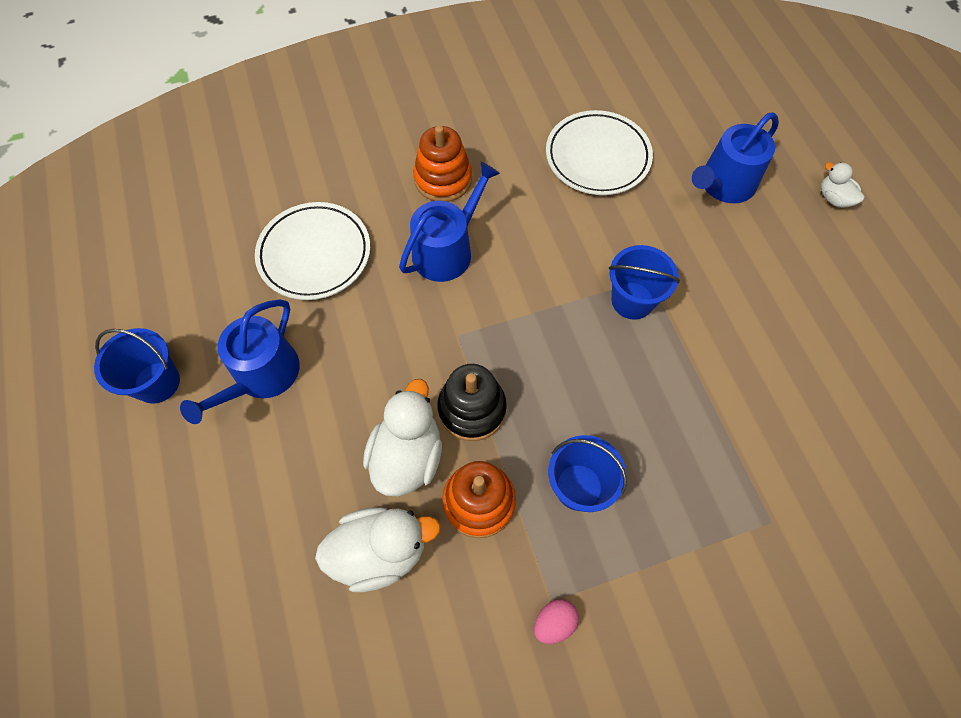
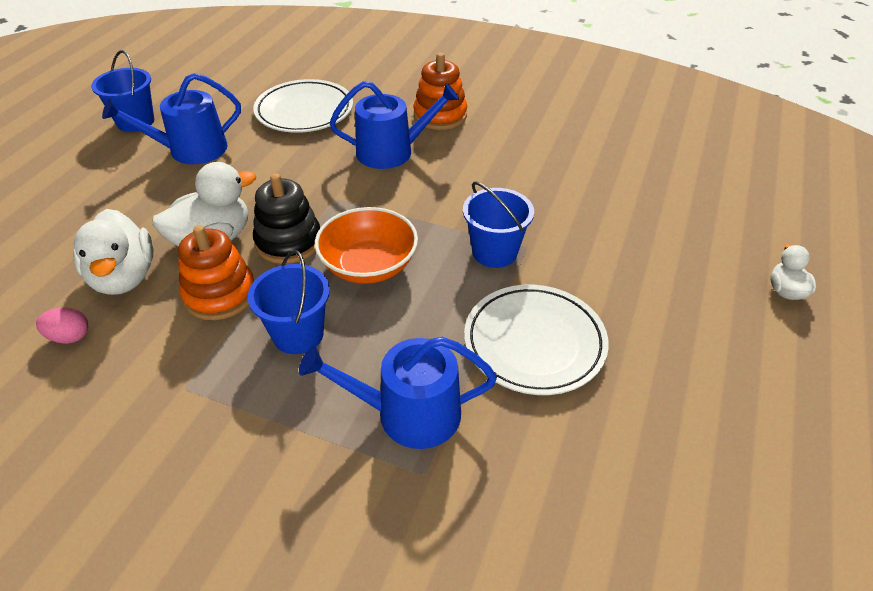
camera: 40 degrees right, 20 degrees down
(380, 551) = (124, 277): white duck -> white duck turned 45 degrees clockwise
(554, 622) = (165, 402): pink egg -> pink egg (69, 337)
(558, 383) = (368, 265): none -> orange bowl
(597, 157) = (578, 158): white plate -> white plate (534, 343)
(723, 185) = (675, 226): blue watering can -> blue watering can (408, 414)

